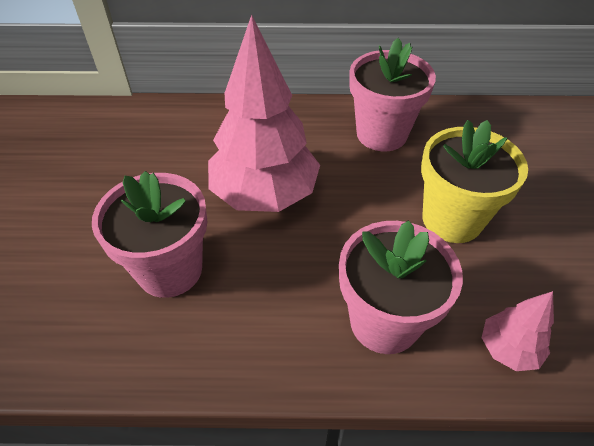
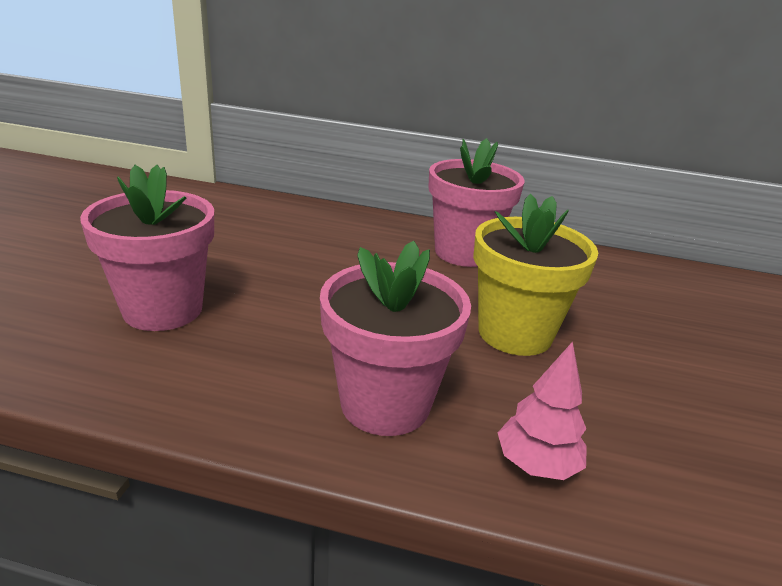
camera: 10 degrees right, 20 degrees down
(264, 194) = (305, 273): pink tree -> none

